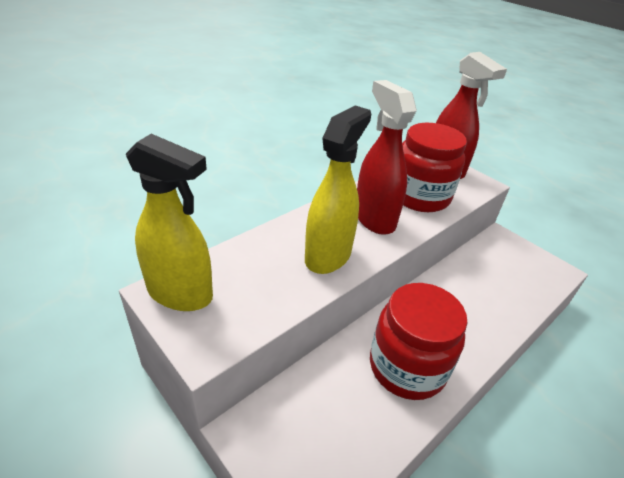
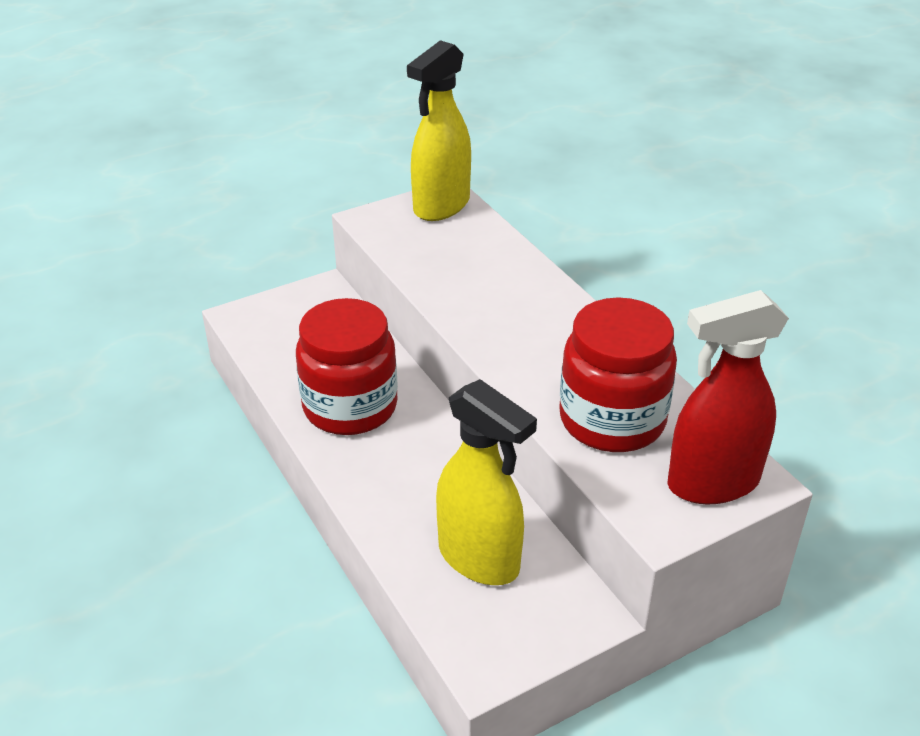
camera: 105 degrees right, 0 degrees up
(328, 256) = (479, 302): yellow spray bottle -> yellow spray bottle (479, 559)
(374, 218) = (553, 355): red spray bottle -> none

